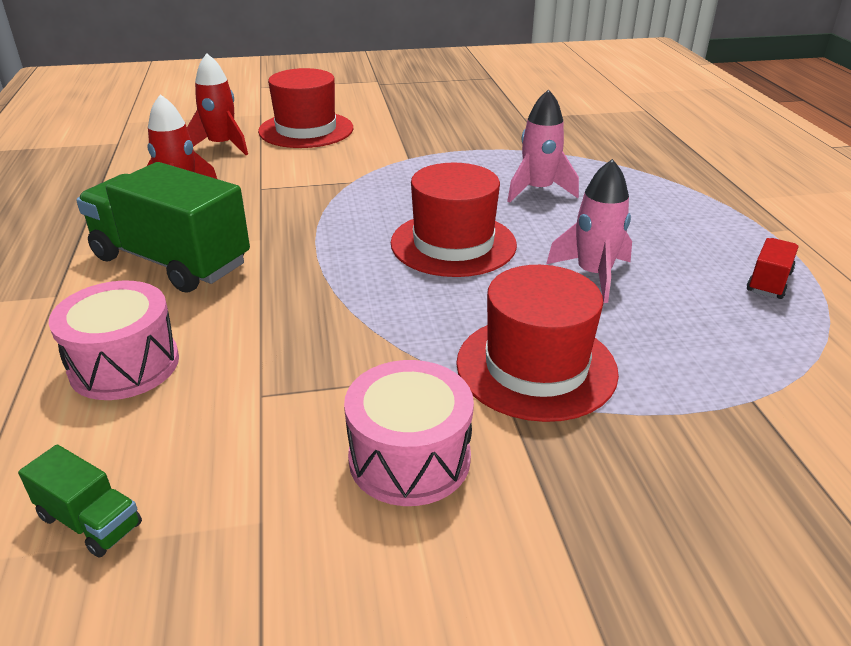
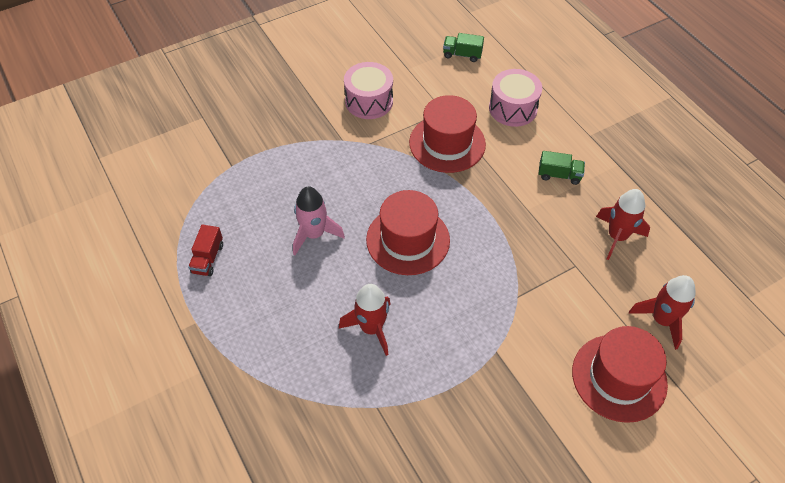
camera: 160 degrees right, 20 degrees up
(171, 261) = (559, 175): green truck -> green truck, size x0.44
(536, 367) = (331, 157): red hat -> red hat (447, 143)
(538, 190) = (371, 328): pink rocket -> red rocket

